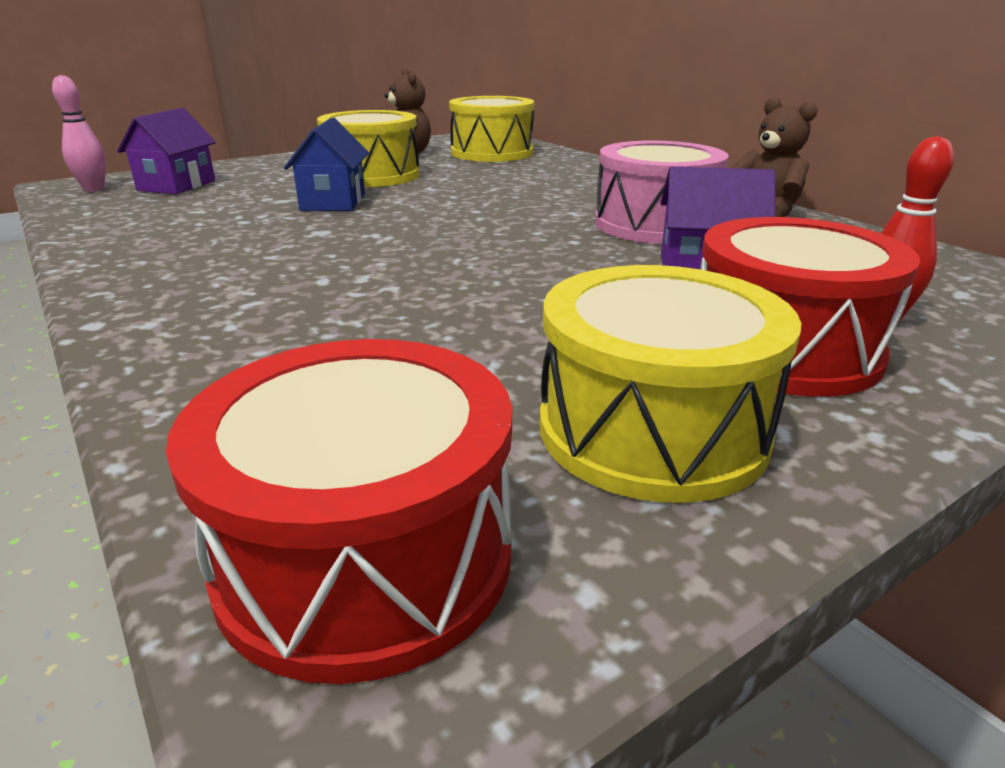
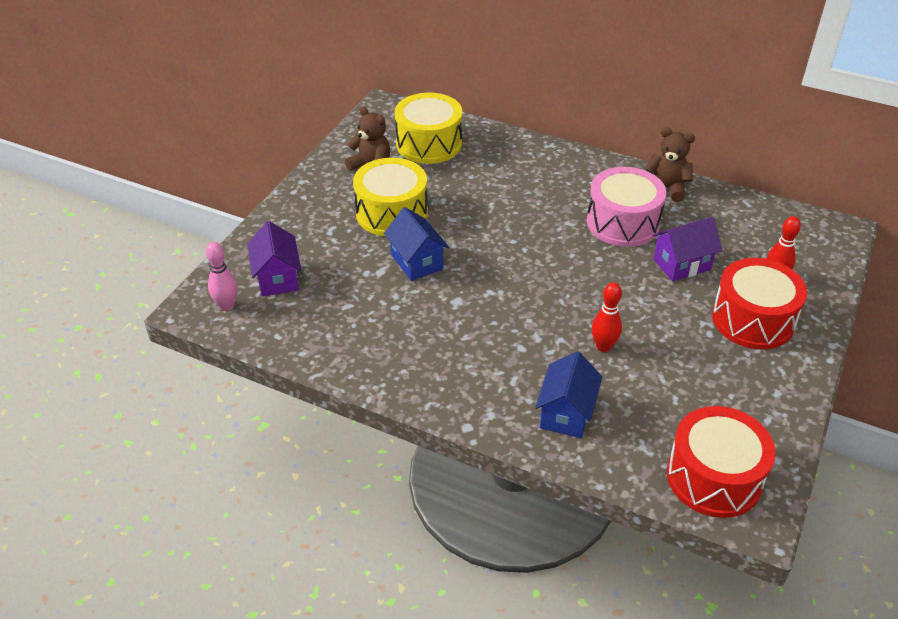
camera: 30 degrees left, 15 degrees up
(253, 355) = (566, 413): none -> blue house
(445, 308) = (603, 346): none -> red bowling pin
(652, 429) = (744, 388): yellow drum -> none

